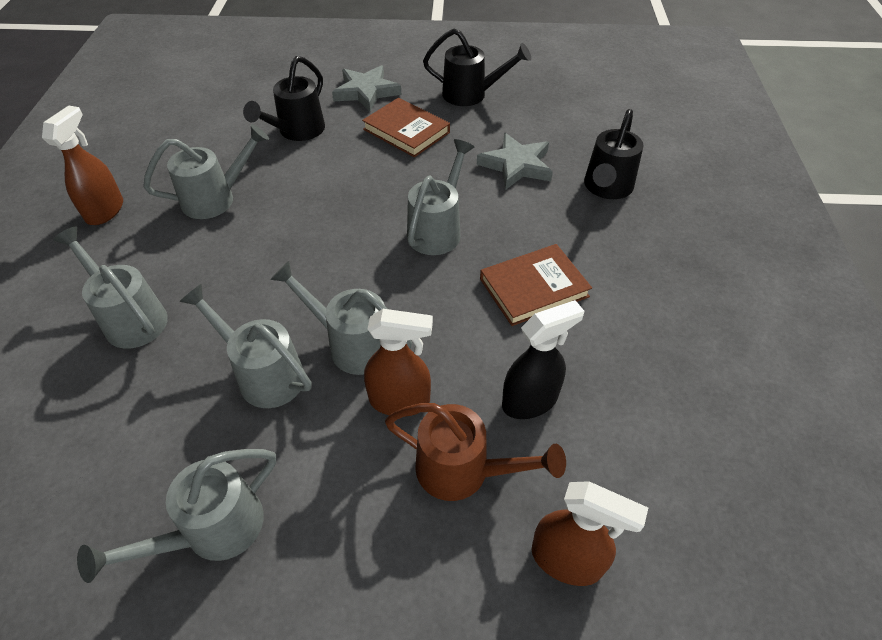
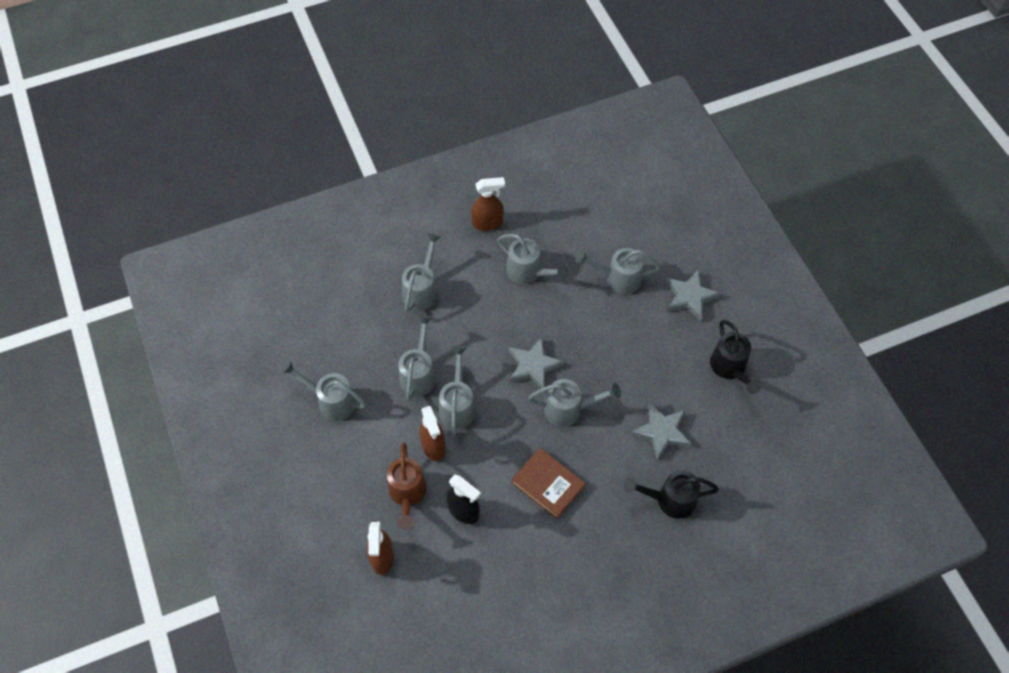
camera: 65 degrees right, 10 degrees up
(297, 131) = (617, 279): black watering can -> grey watering can
(352, 241) = (533, 366): none -> grey star
(406, 131) = (658, 345): brown book -> none

